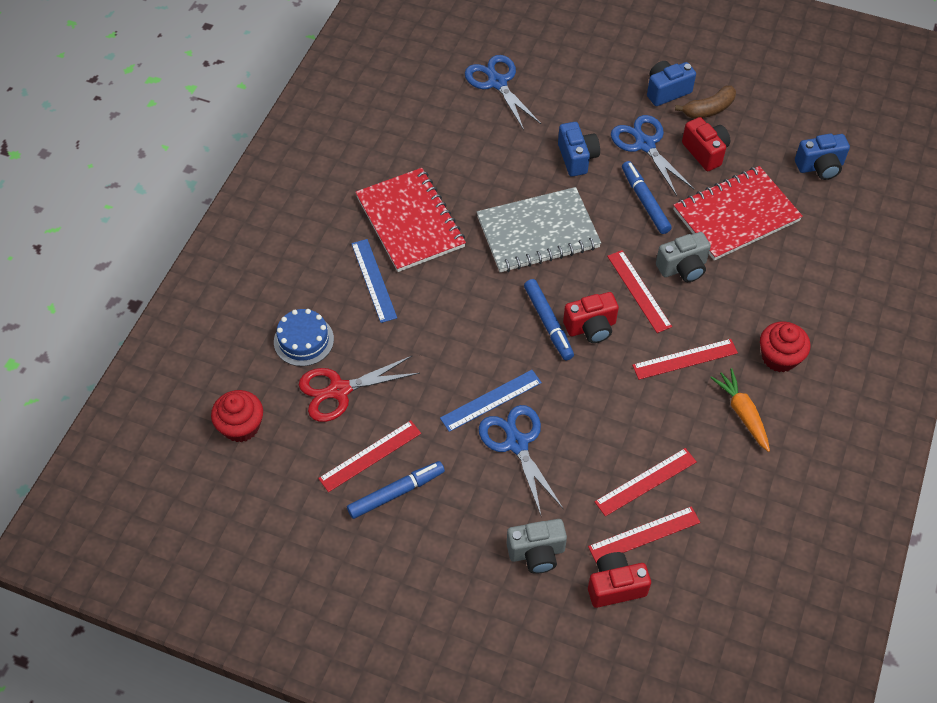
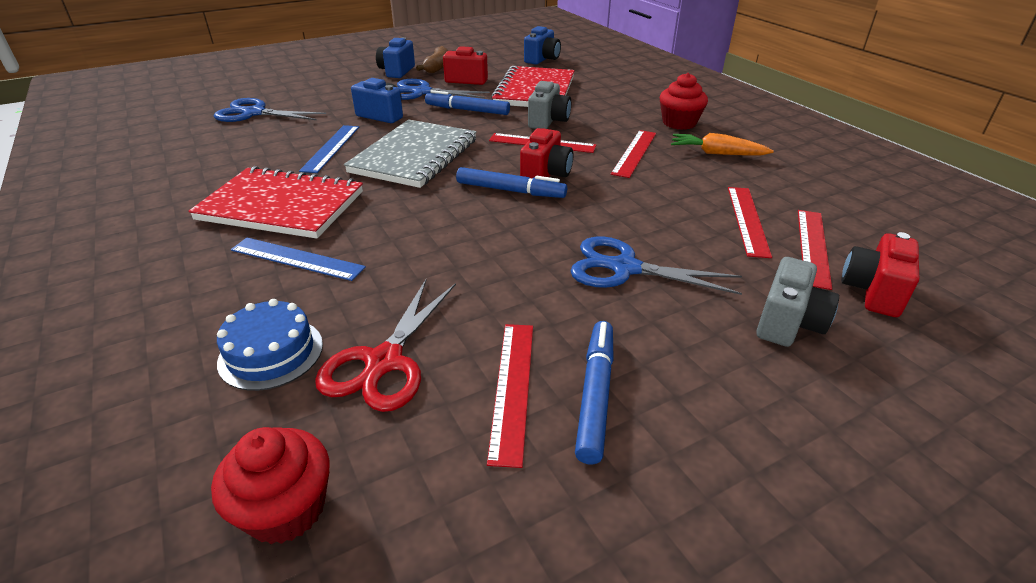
camera: 50 degrees left, 20 degrees down
(491, 400) = (551, 259): blue ruler -> blue ruler (331, 148)

